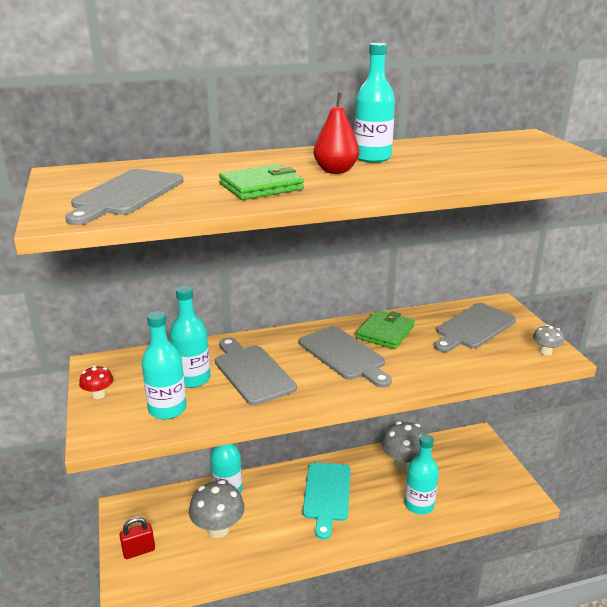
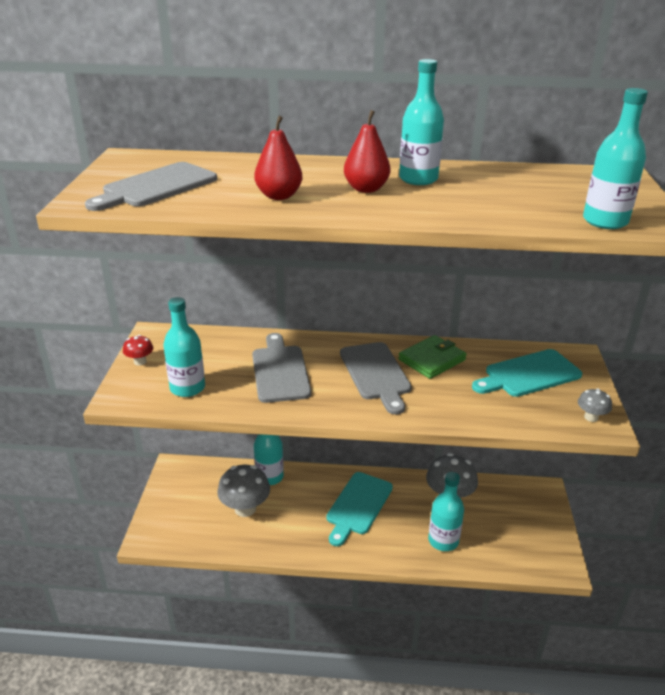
camera: 20 degrees right, 5 degrees up
(139, 551) = (171, 508): red padlock -> none
(192, 379) = (224, 365): turquoise bottle -> turquoise bottle (605, 221)
(261, 187) = (279, 196): green wallet -> red pear
(473, 328) = (528, 374): grey cutting board -> turquoise cutting board

